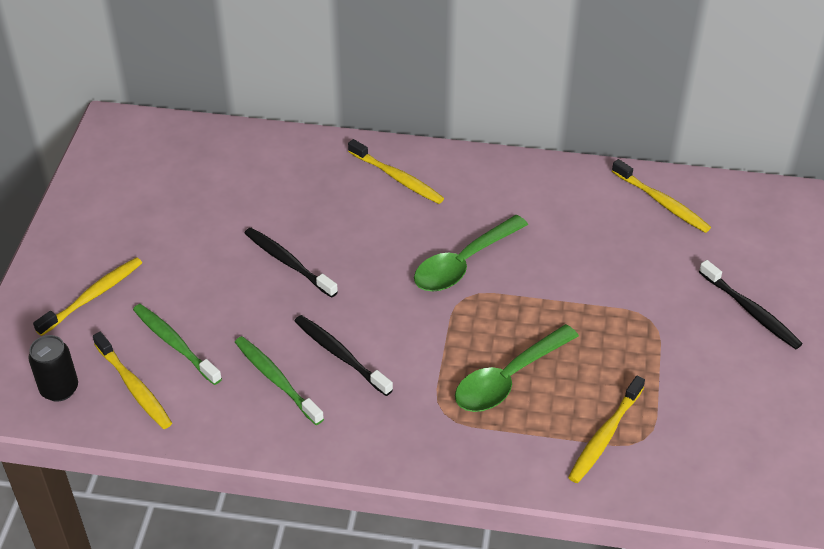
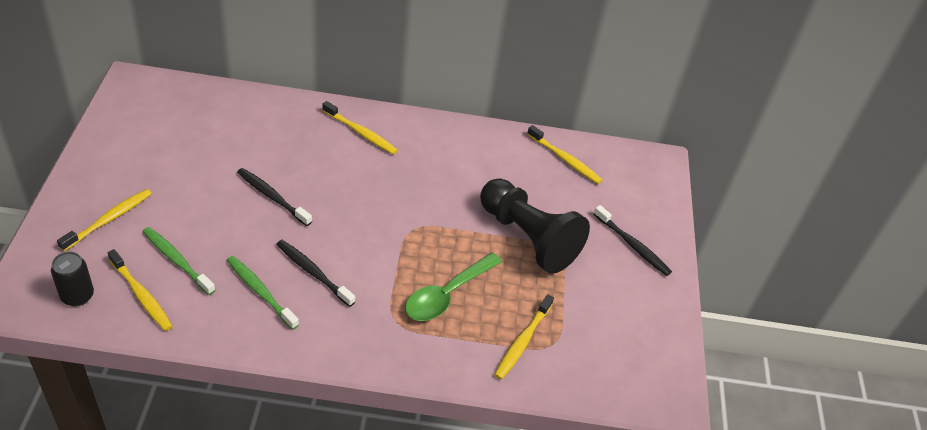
camera: 10 degrees left, 0 degrees up
(463, 263) = (412, 202): green spoon -> none
(613, 305) = (528, 238): none -> black pawn

